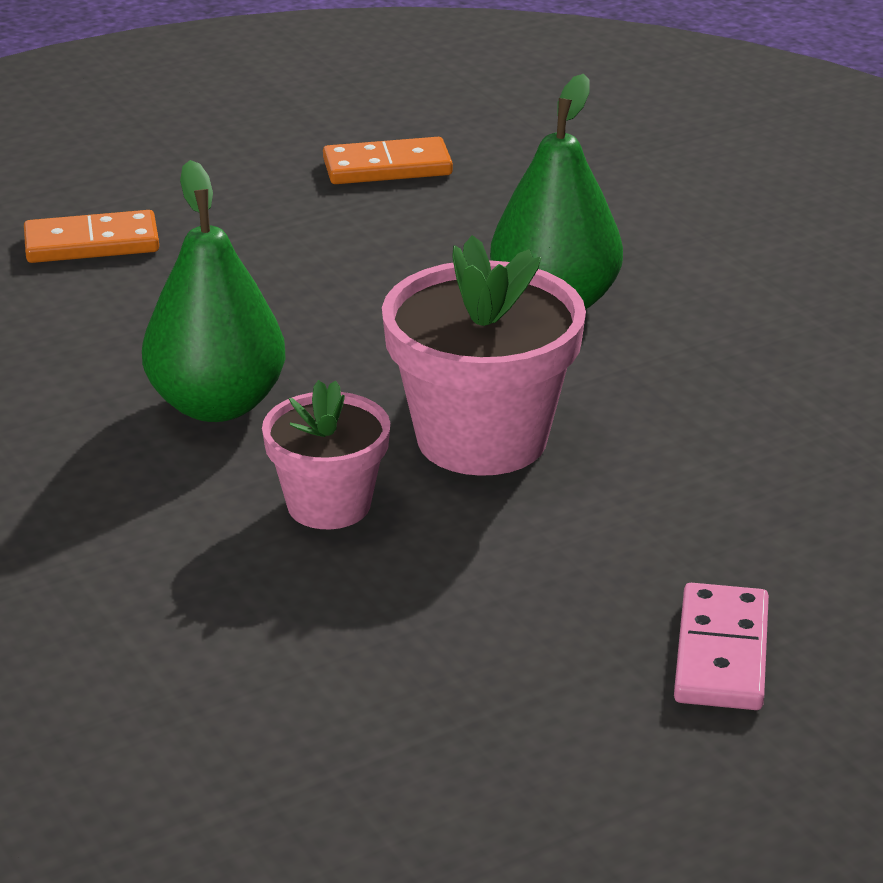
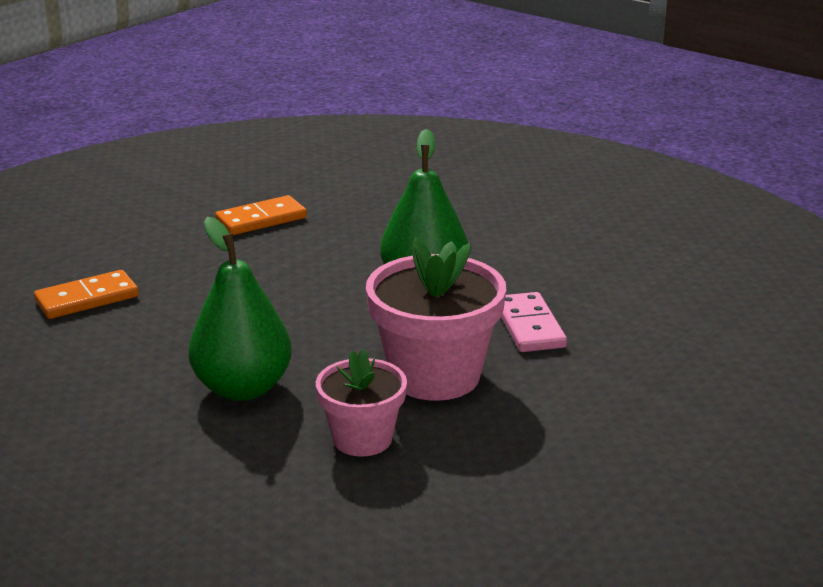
camera: 20 degrees left, 5 degrees down
(722, 653) = (678, 479): pink domino -> pink domino (529, 326)

